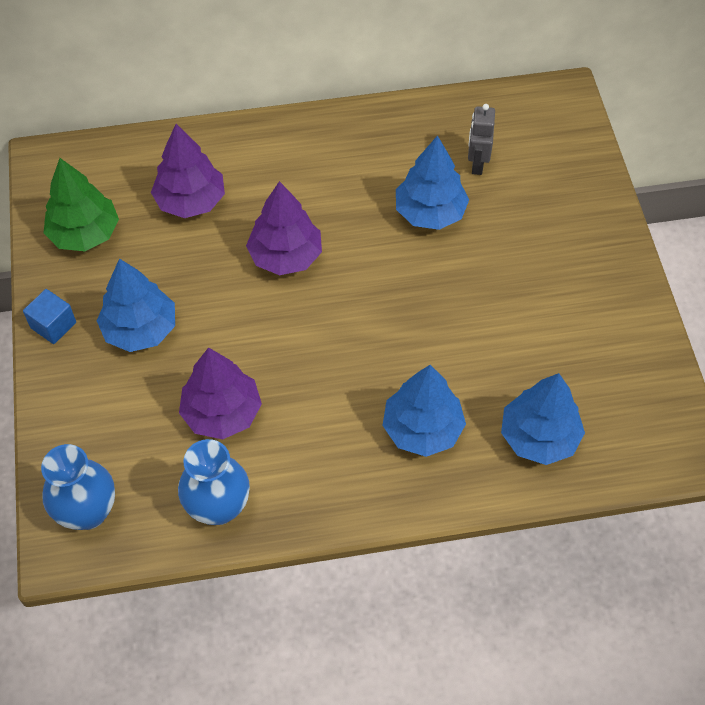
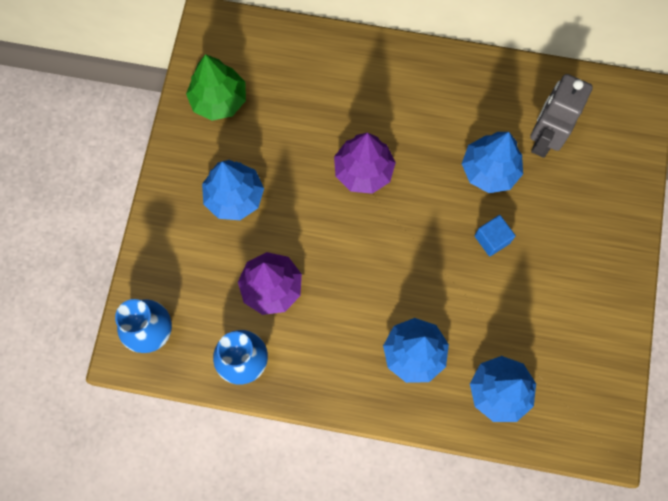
camera: 20 degrees right, 15 degrees up
(53, 325) = (172, 171): blue cube -> blue cube (492, 239)
(190, 201) = (307, 97): purple tree -> none
(477, 164) = (544, 138): grey robot -> grey robot, size x1.71

